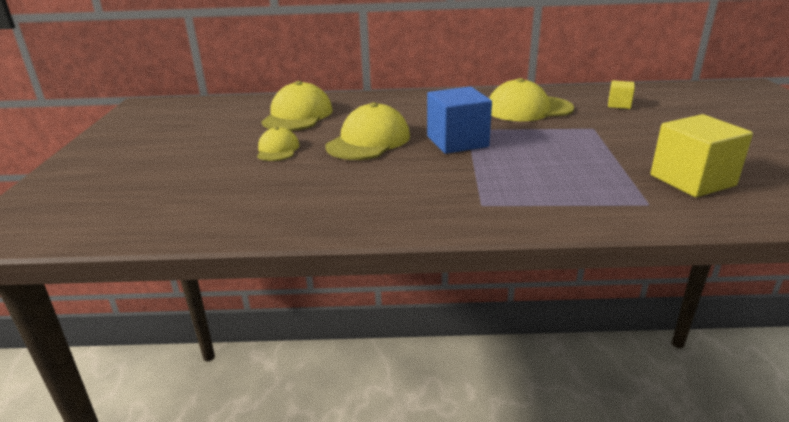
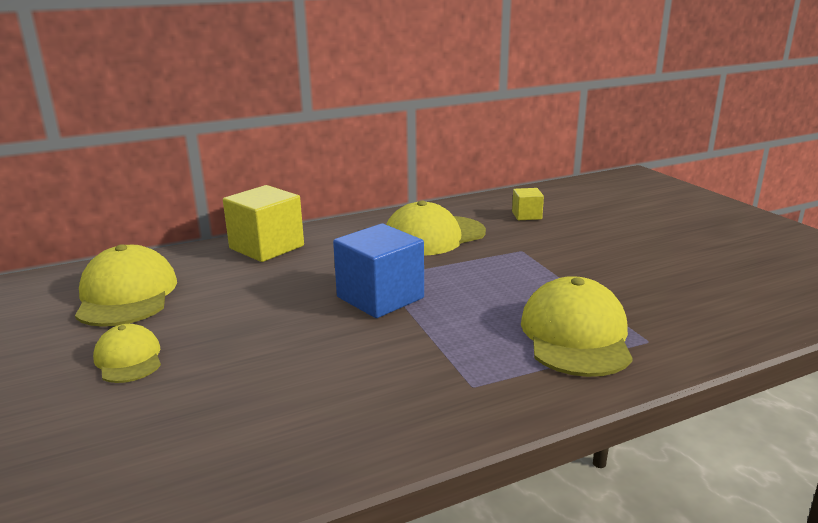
camera: 25 degrees left, 5 degrees down
(368, 141) = (260, 318): yellow cap -> yellow cap (575, 335)
(692, 180) = (666, 300): yellow cube -> yellow cube (266, 247)

